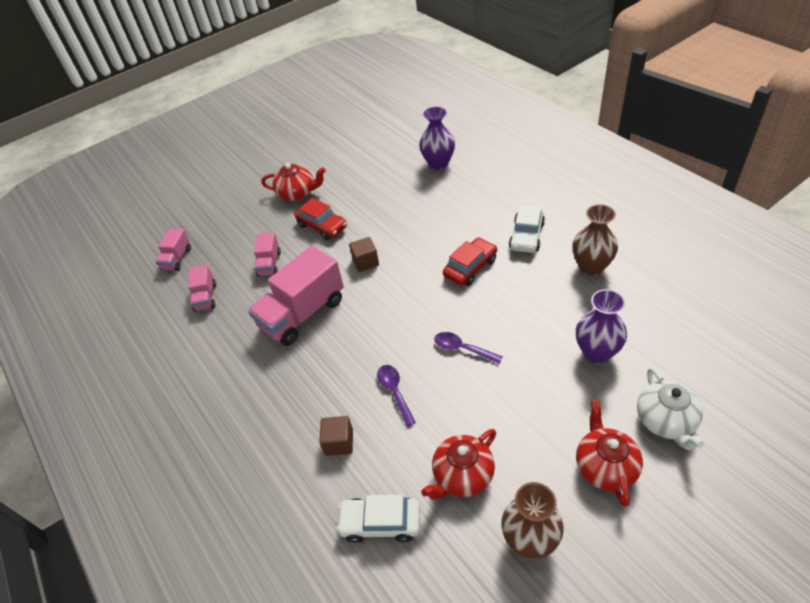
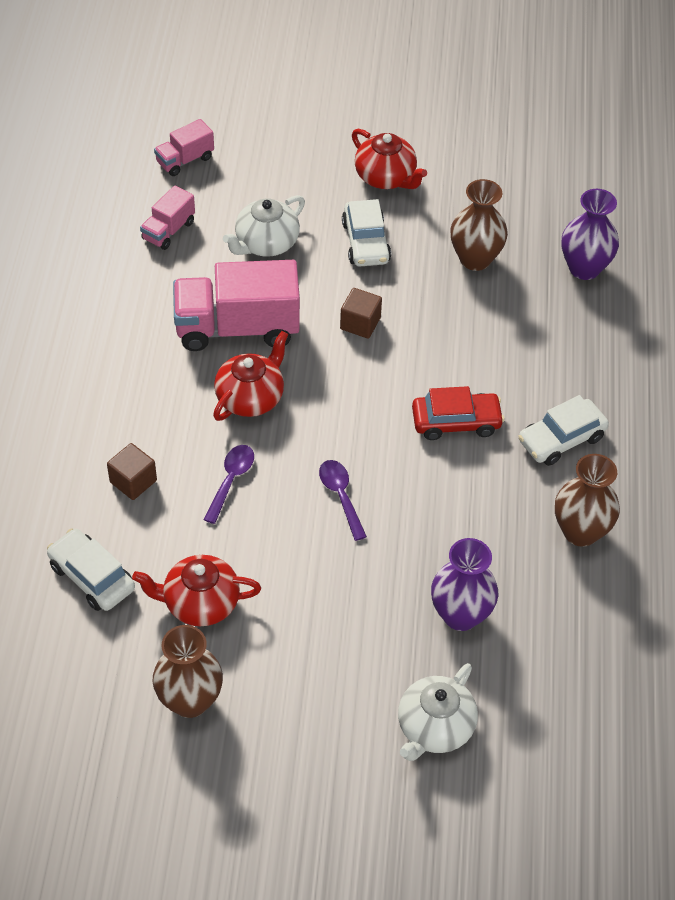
camera: 35 degrees right, 5 degrees up
(269, 264) = (265, 243): pink truck -> white teapot
(322, 226) = (366, 242): red car -> white car
(385, 195) = (475, 259): none -> brown vase
(605, 466) = (327, 709): red teapot -> red teapot (251, 397)

